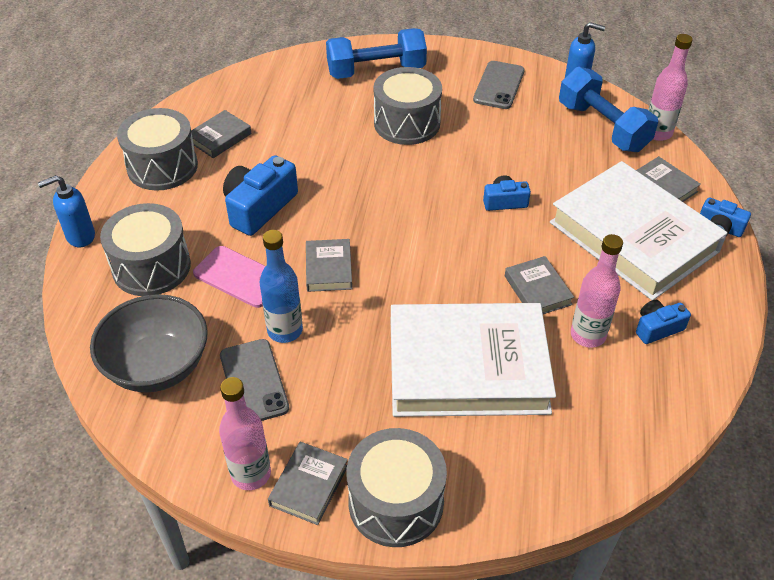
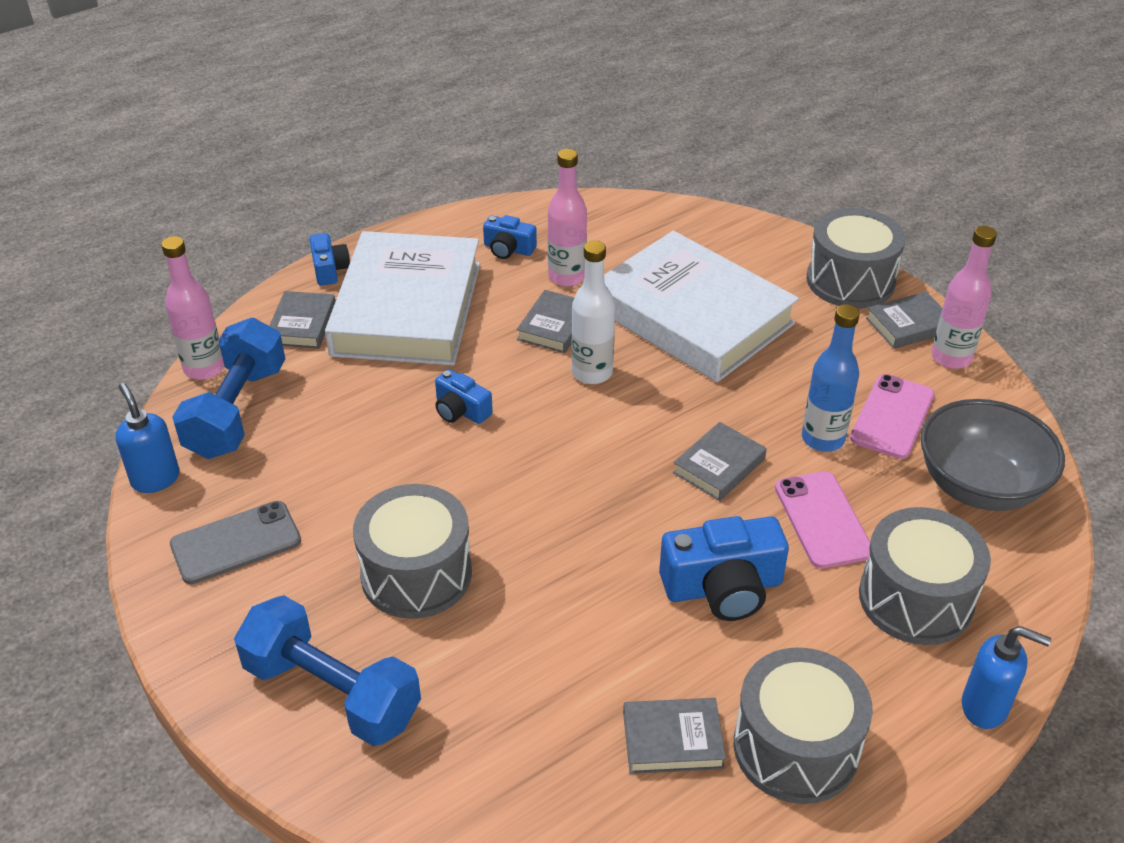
camera: 135 degrees left, 5 degrees down
(254, 381) = (892, 417): grey phone -> pink phone
(471, 275) = (592, 373): none -> white bottle

